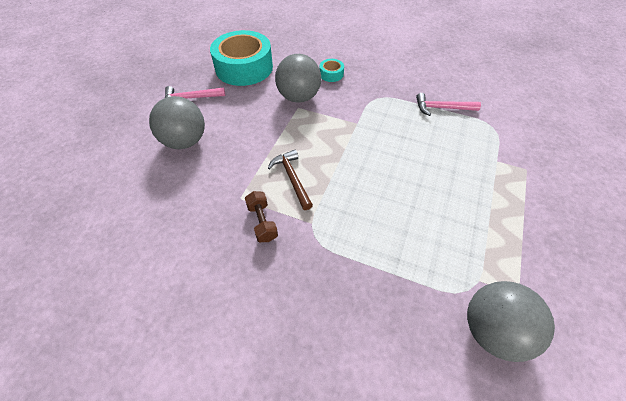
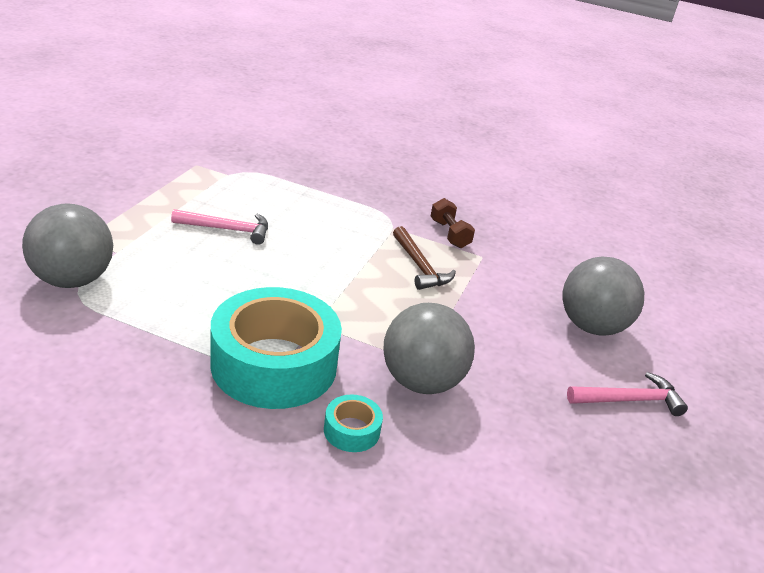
camera: 175 degrees right, 20 degrees down
(244, 67) = (558, 469): turquoise tape -> turquoise tape (274, 364)
(442, 108) = (145, 332): pink hammer -> pink hammer (227, 229)
(492, 330) = (237, 154): grey ball -> grey ball (72, 280)

